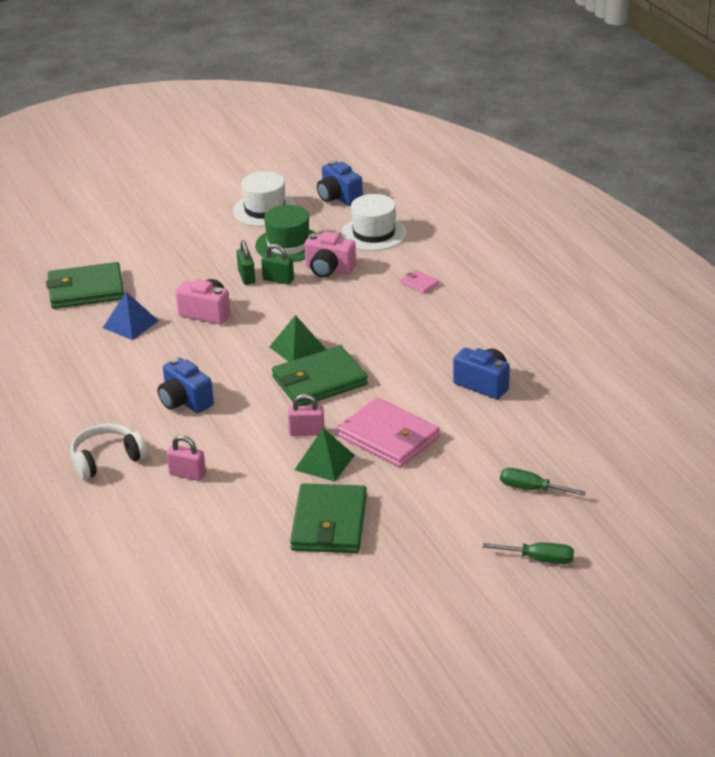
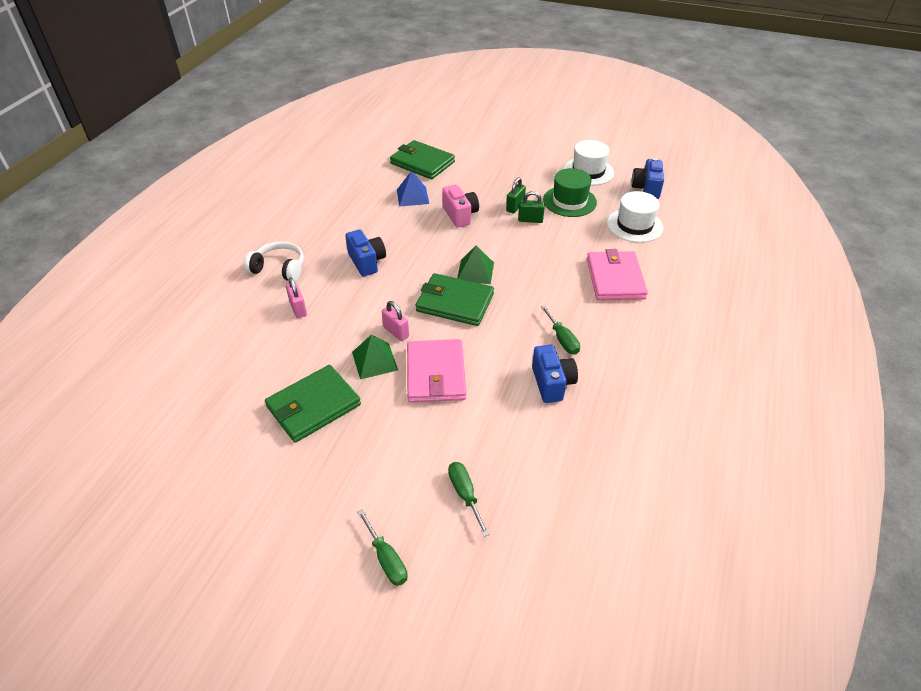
camera: 45 degrees right, 10 degrees up
(185, 401) = (367, 262): blue camera -> blue camera turned 150 degrees clockwise
(278, 280) = (530, 220): green padlock -> green padlock turned 60 degrees counterclockwise
(329, 269) = (570, 232): pink camera -> none
(419, 283) = (615, 278): pink wallet -> pink wallet, size x2.29
(446, 351) = (562, 339): none -> green screwdriver

